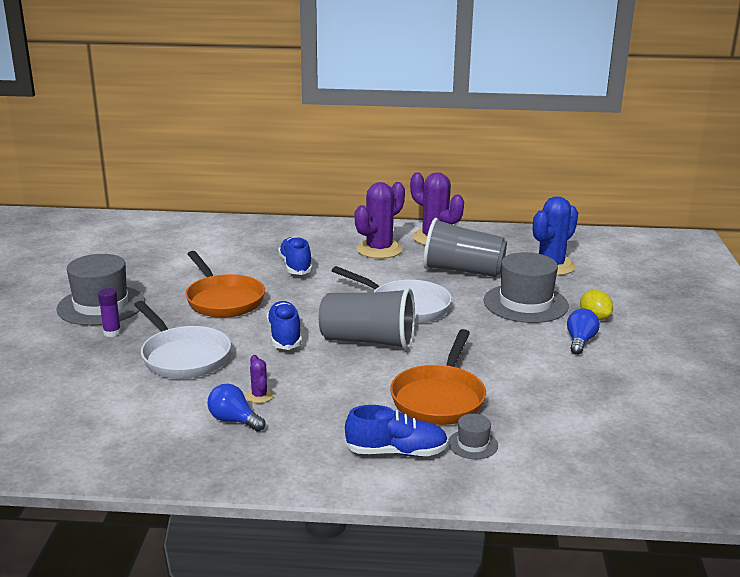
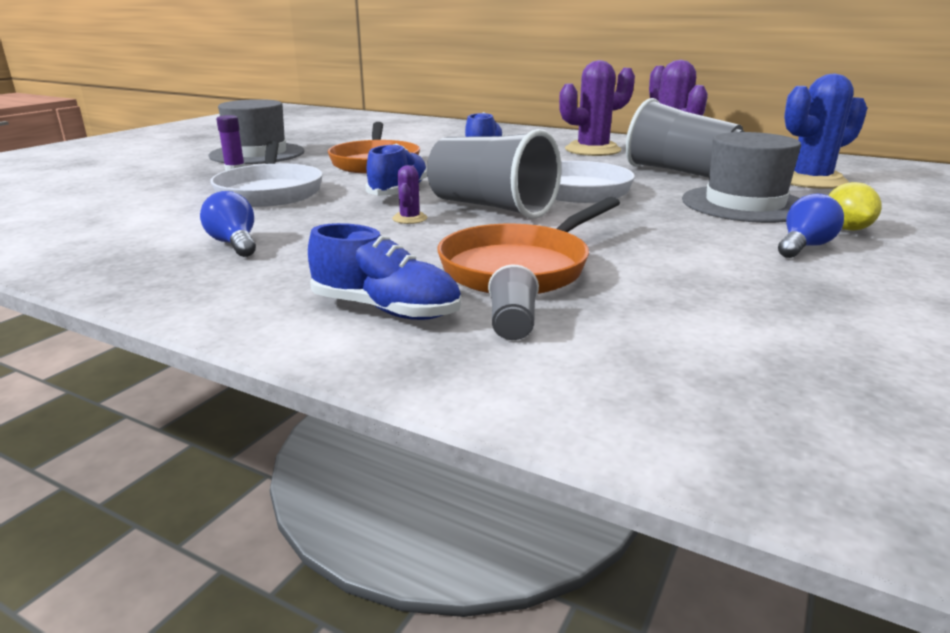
camera: 25 degrees right, 0 degrees up
(259, 396) = (297, 229): purple cactus -> purple cactus (409, 218)
(473, 444) = (512, 324): grey hat -> grey cup

